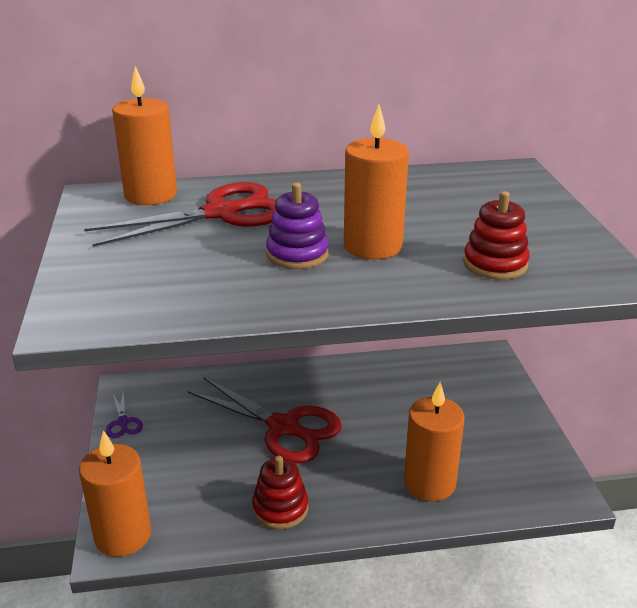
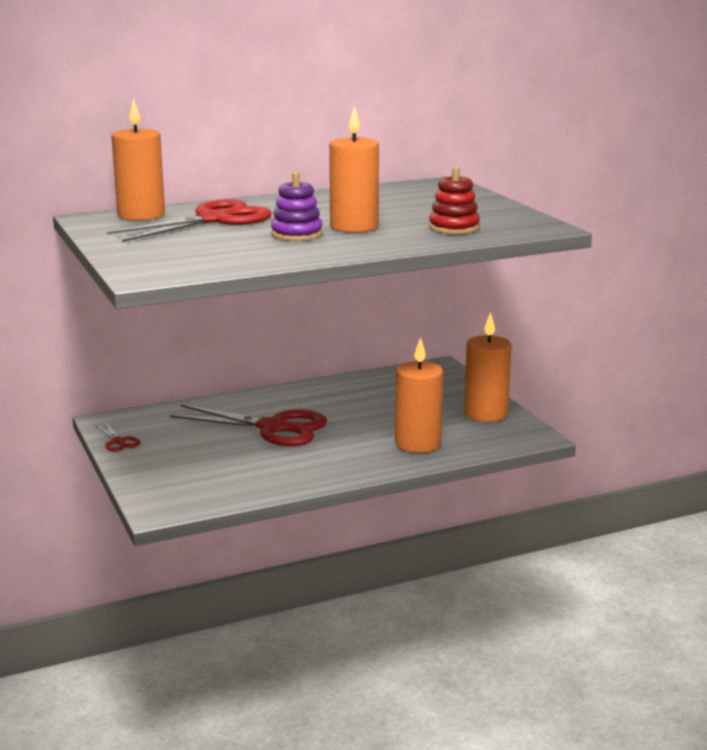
camera: 15 degrees left, 10 degrees down
(123, 422) = (118, 442): purple scissors -> red scissors
(123, 535) = (164, 503): orange candle -> orange candle (485, 413)
(280, 508) = (296, 472): red stacking toy -> none

